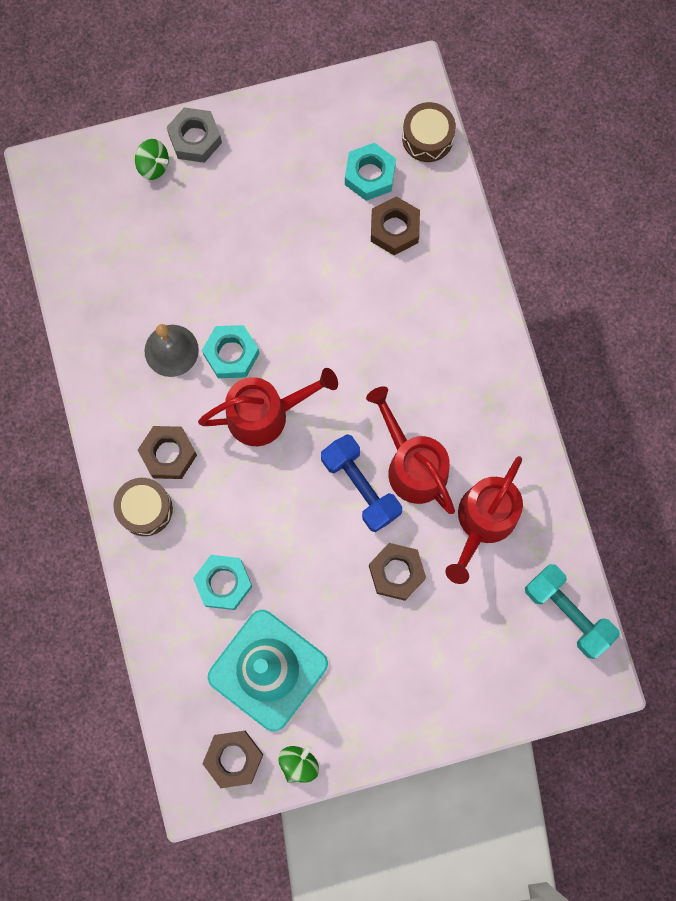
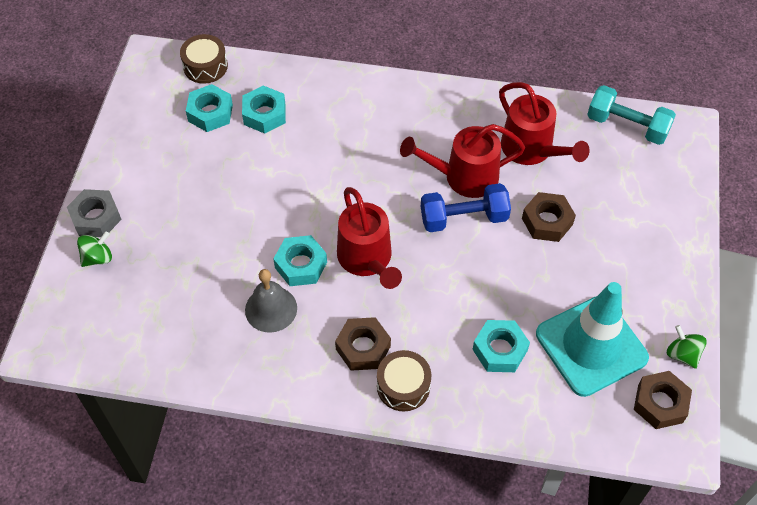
camera: 65 degrees left, 20 degrees down
(266, 414) = (367, 260): red watering can -> red watering can turned 150 degrees clockwise
(394, 229) = (264, 114): brown nut -> turquoise nut
(567, 612) = (627, 126): turquoise dumbbell -> turquoise dumbbell turned 45 degrees clockwise

